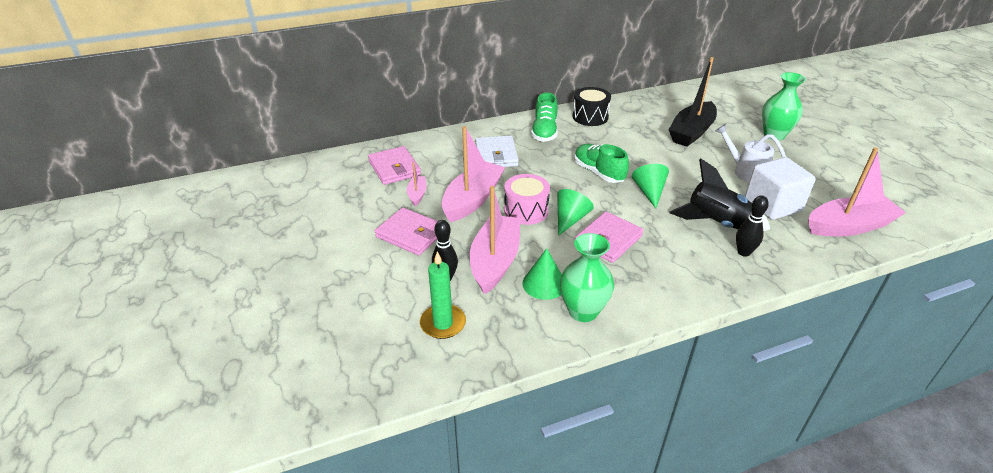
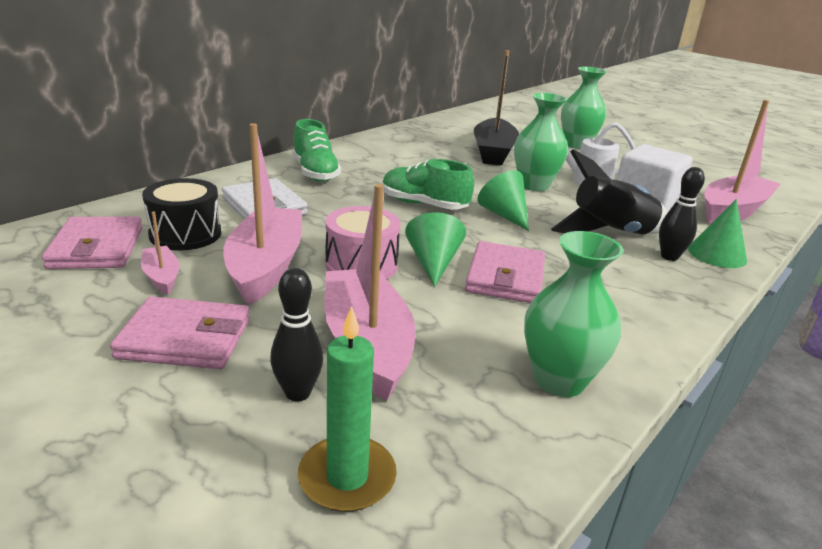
camera: 30 degrees left, 10 degrees down
(394, 168) = (97, 248): pink wallet -> pink wallet turned 45 degrees clockwise
(544, 284) = (469, 357): green cone -> green cone (717, 254)
(590, 117) = (363, 151): black drum -> black drum (185, 234)
(696, 170) = (534, 185): none -> green vase

